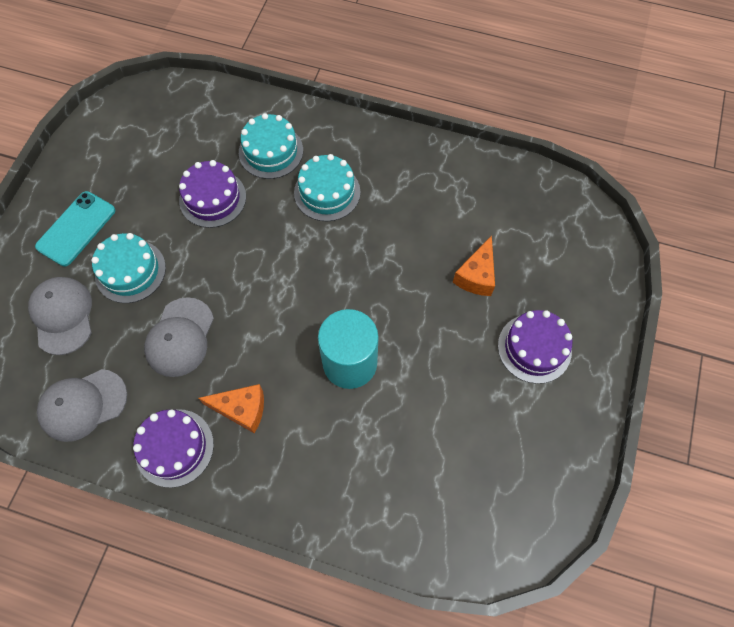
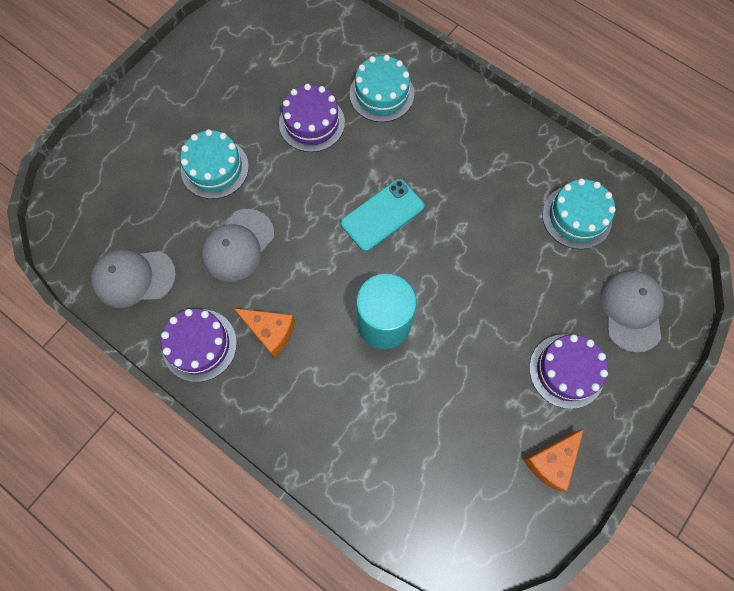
camera: 20 degrees right, 5 degrees up
(62, 315) = (142, 190): grey cap -> grey cap (631, 310)
(76, 228) = (180, 112): turquoise phone -> turquoise phone (382, 215)
(327, 192) = (421, 151): turquoise cake -> turquoise cake (576, 217)
(476, 276) = (536, 280): orange cheese -> orange cheese (551, 461)

